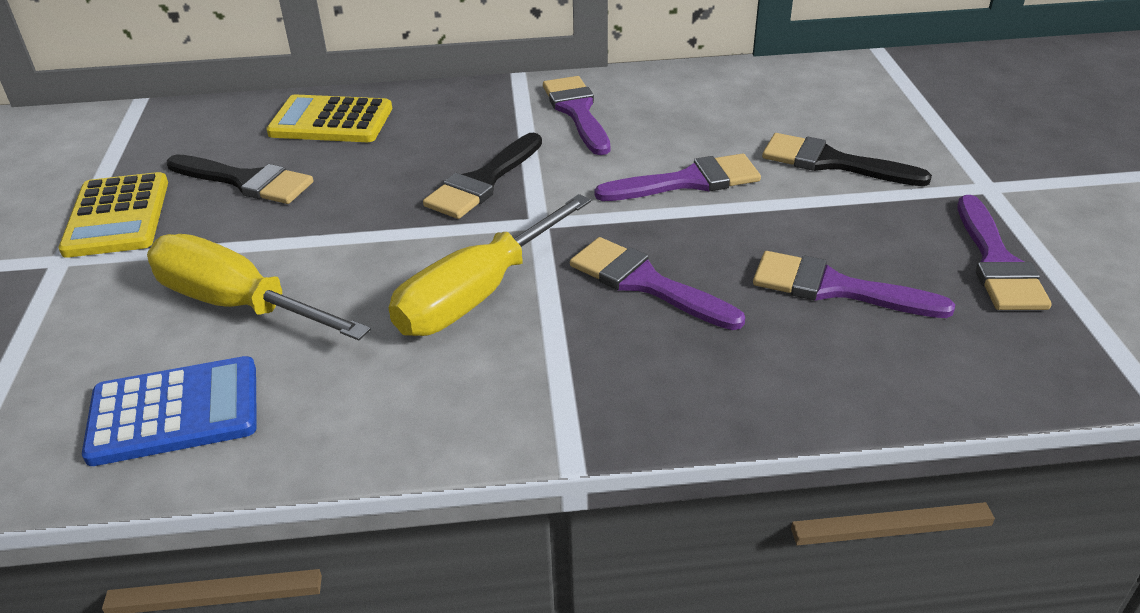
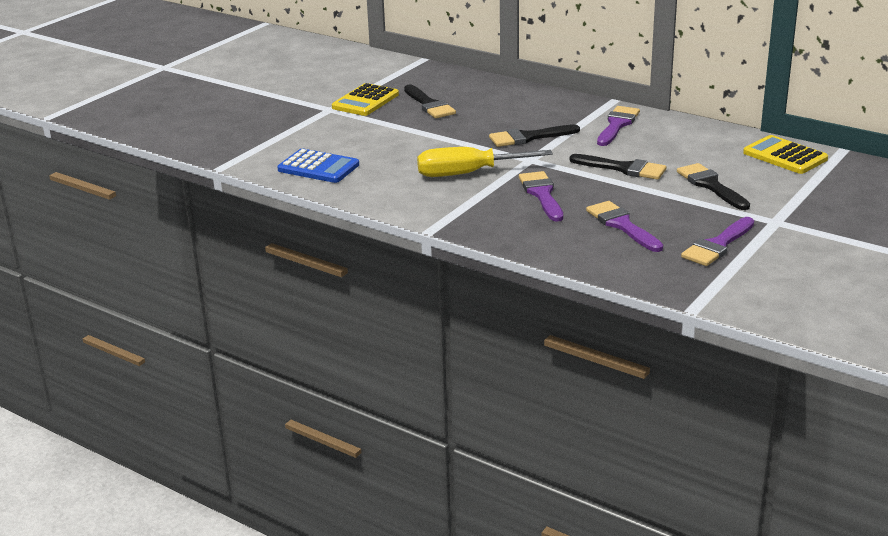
camera: 40 degrees right, 10 degrees down
(237, 304) = (375, 145): yellow screwdriver -> none
(331, 121) = (495, 93): yellow calculator -> yellow calculator (785, 156)
(688, 181) = (623, 168): purple brush -> black brush

